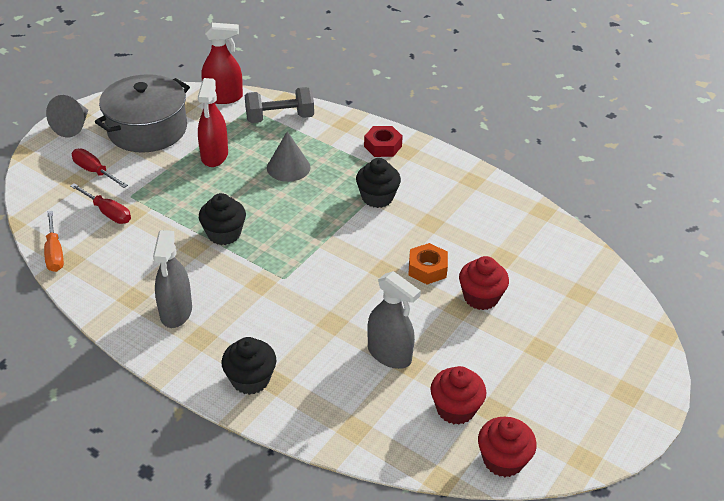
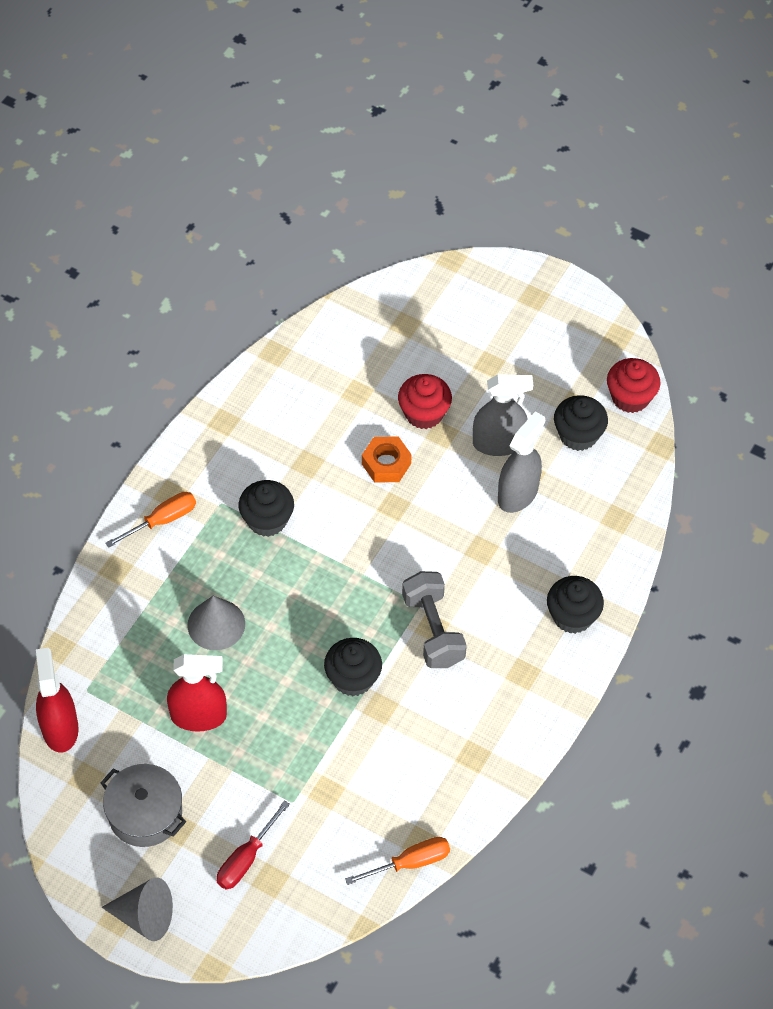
camera: 95 degrees left, 15 degrees up
(108, 212) = (328, 820): red screwdriver -> none
(147, 129) = (145, 813): grey pot -> grey pot, size x0.65
(176, 312) = (488, 705): grey spray bottle -> grey spray bottle (498, 443)
(280, 118) = (107, 648): grey dumbbell -> grey dumbbell (433, 630)
(382, 146) = (162, 520): red nut -> orange screwdriver
(455, 409) = (578, 435): red cupcake -> black cupcake

